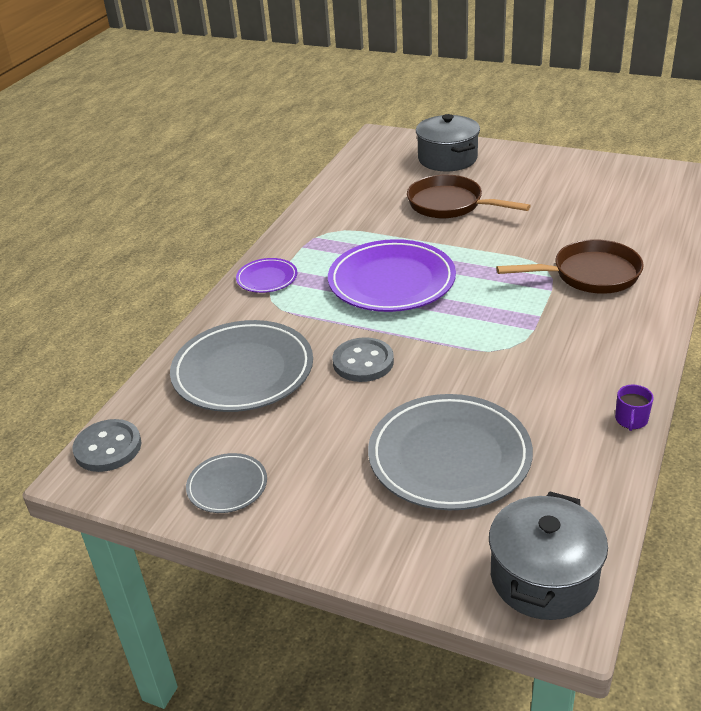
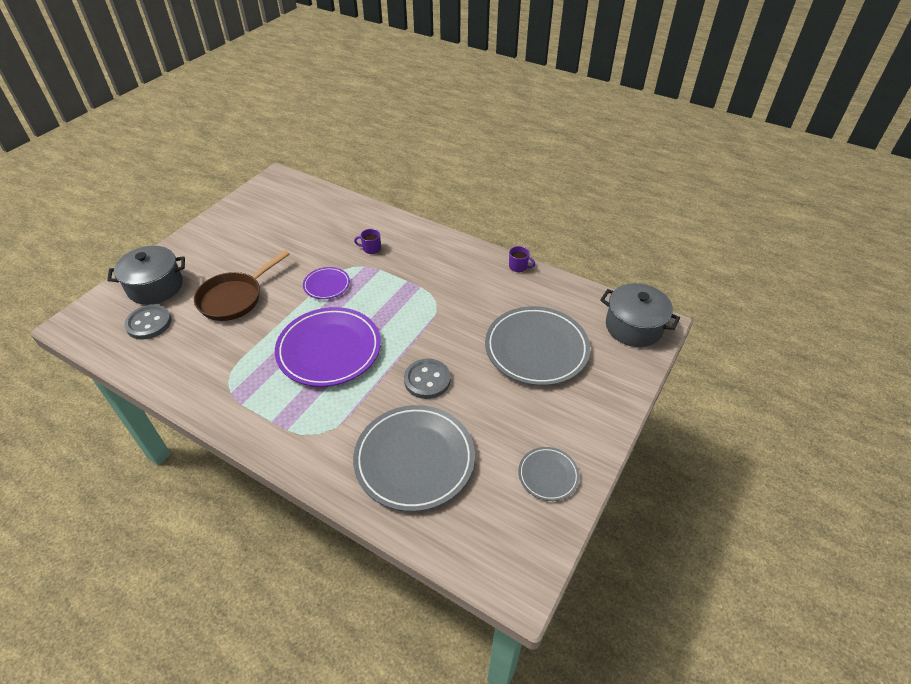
camera: 85 degrees left, 10 degrees up
(108, 448) = (490, 566): grey button -> grey button (149, 323)
(267, 278) = (282, 434): purple plate -> purple plate (327, 285)
(590, 275) = (371, 248): brown pan -> purple mug

